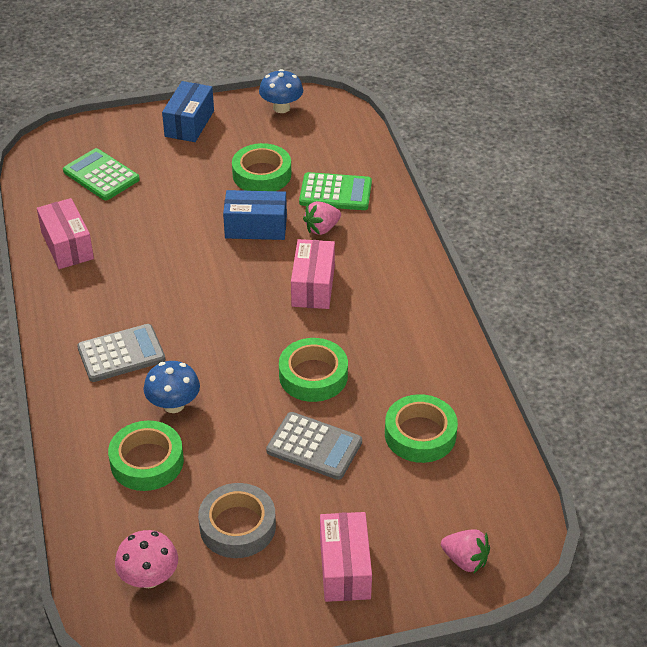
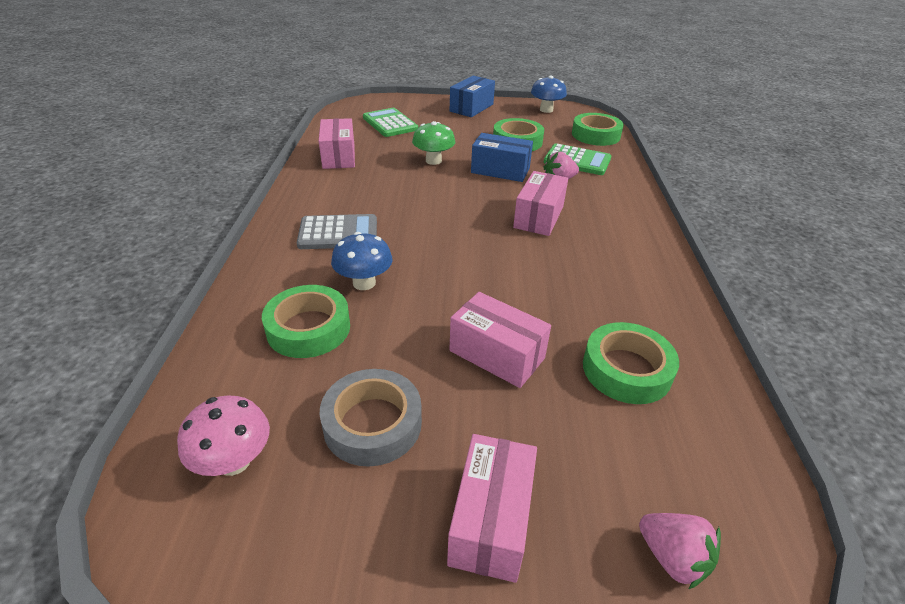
camera: 15 degrees right, 5 degrees down
(177, 228) = (433, 161): none -> green mushroom
(313, 376) = (517, 287): green tape -> green tape (595, 135)
(314, 446) = (496, 354): grey calculator -> pink box

